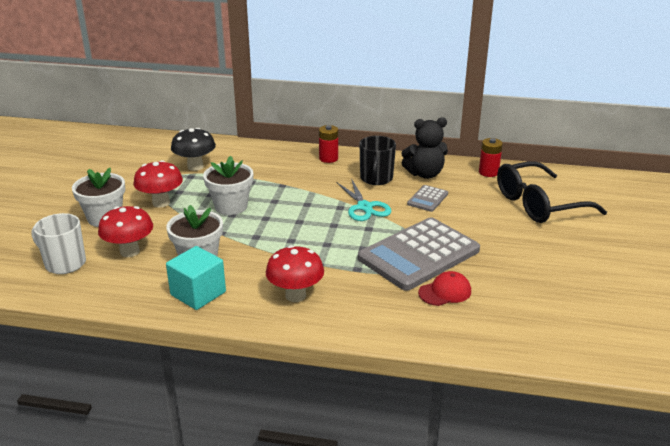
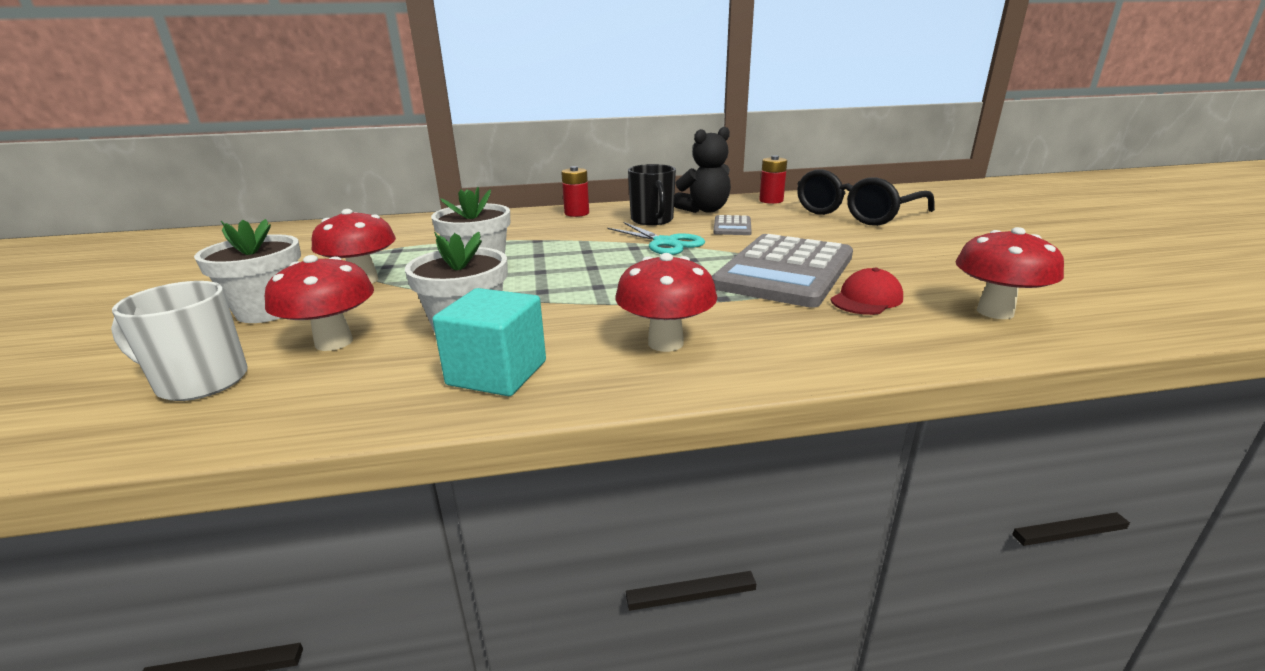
camera: 20 degrees left, 5 degrees down
(195, 167) = (398, 241): black mushroom -> none
(514, 323) = (995, 312): none -> red mushroom

